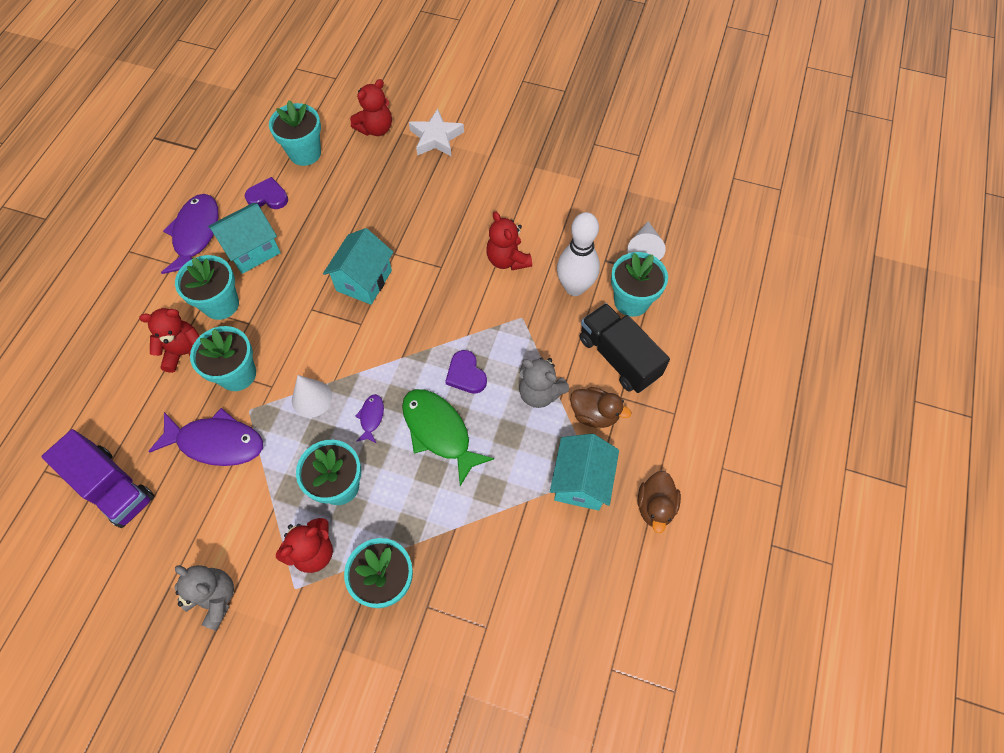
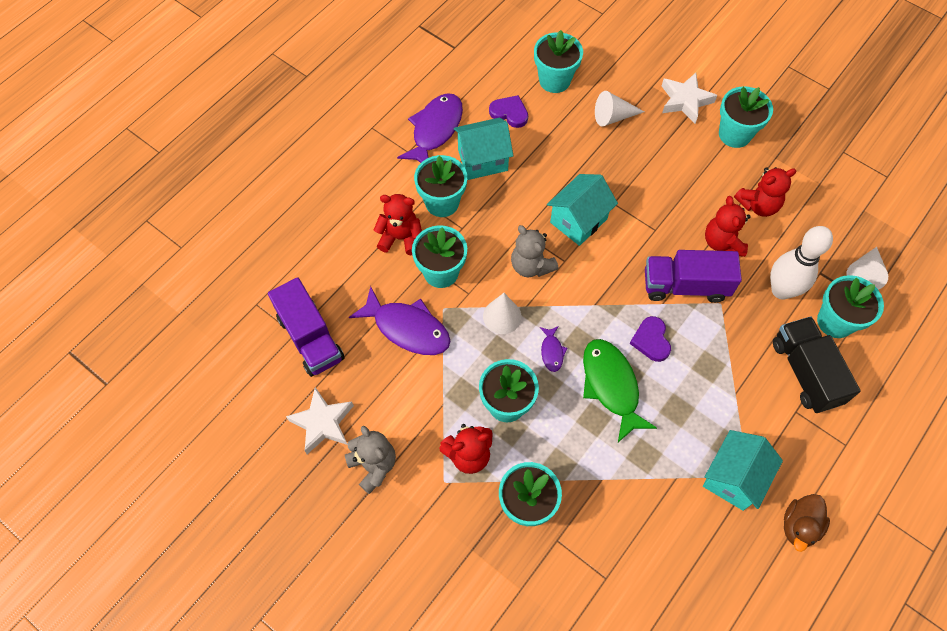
camera: 20 degrees right, 0 degrees up
(148, 572) = (323, 423): none -> white star
(371, 172) = (613, 117): none -> white cone
(371, 417) = (552, 352): purple fish -> purple fish turned 150 degrees clockwise
(376, 129) = (628, 75): red teddy bear -> red teddy bear (758, 205)
(484, 311) = (685, 285): none -> purple truck
(491, 156) = (734, 134): none -> turquoise flower pot
(539, 393) = (717, 381): grey teddy bear -> grey teddy bear (531, 266)
(594, 414) = (765, 419): brown duck -> none

